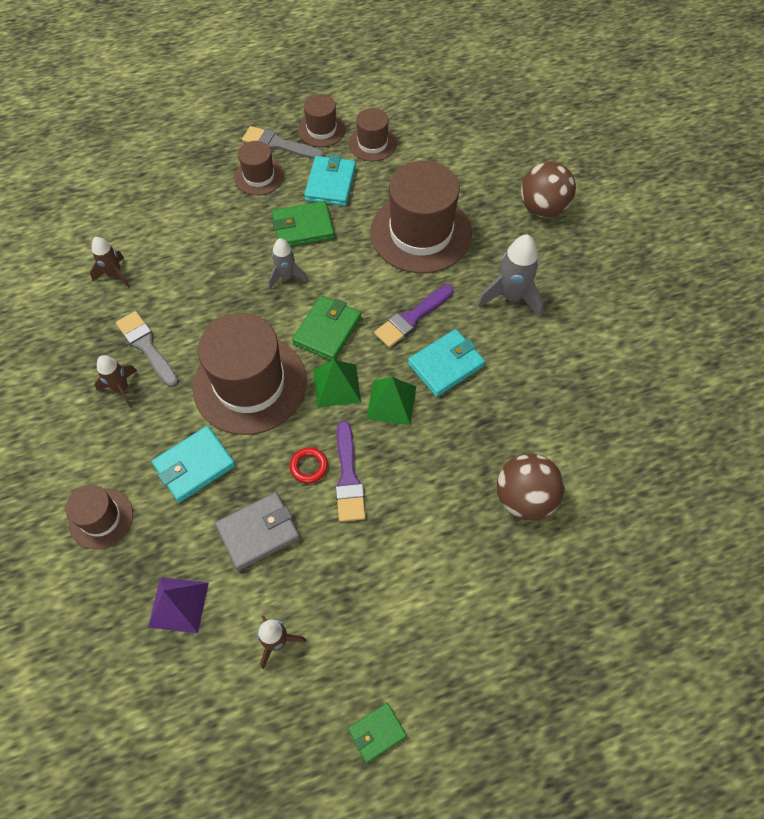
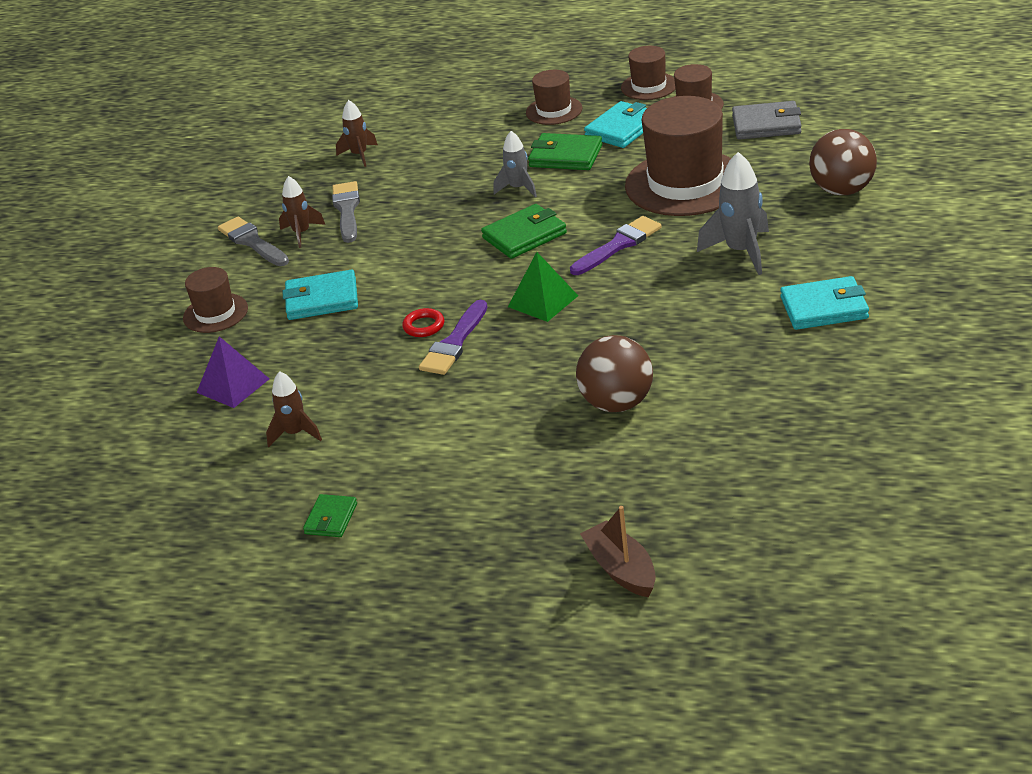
camera: 35 degrees right, 25 degrees down
(250, 384) = (418, 256): brown hat -> none
(258, 532) = (340, 358): grey wallet -> grey wallet (766, 125)
(279, 144) = (594, 90): grey brush -> grey brush (252, 242)
(336, 385) = (499, 276): green pyramid -> none
(377, 732) = (331, 519): green wallet -> green wallet turned 75 degrees counterclockwise
(412, 318) = (618, 245): purple brush -> purple brush turned 150 degrees clockwise
(446, 365) = (623, 287): turquoise wallet -> turquoise wallet (824, 308)
(644, 682) = (621, 569): none -> brown boat

